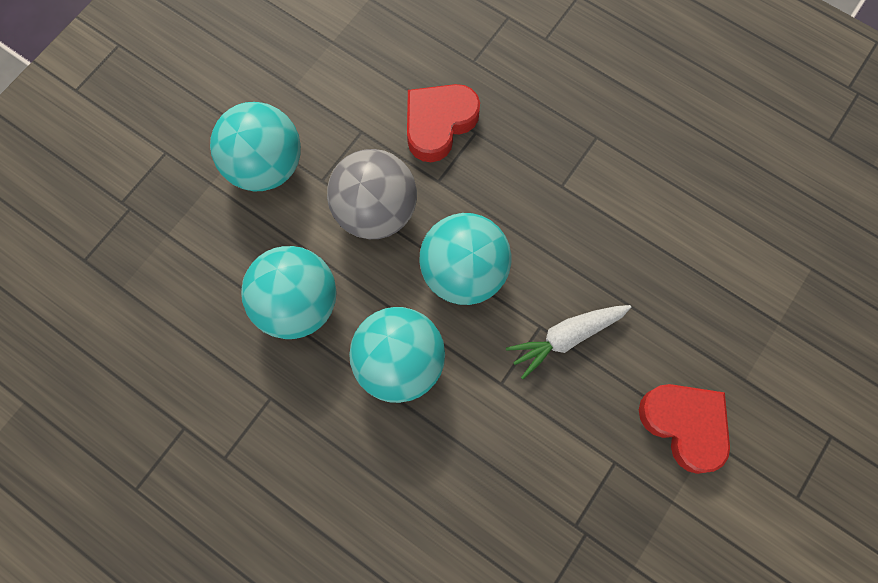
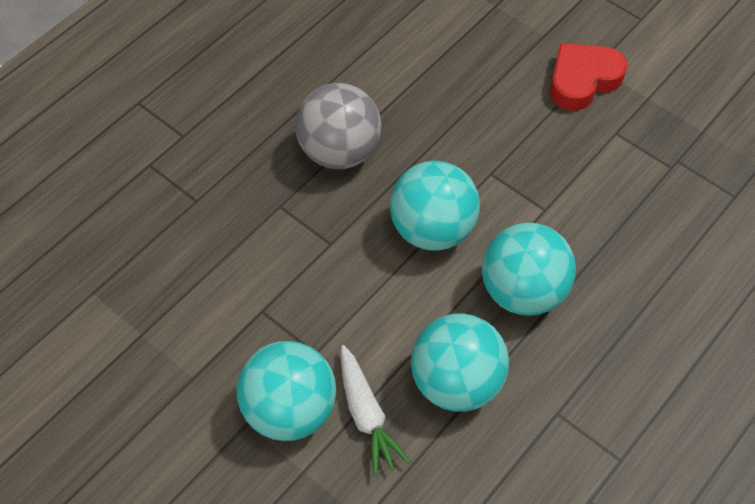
camera: 85 degrees left, 15 degrees down
(375, 211) = (358, 302): grey ball -> grey ball (339, 151)
(438, 124) = (265, 237): red heart -> none
(566, 337) = (502, 154): white carrot -> white carrot (366, 415)

